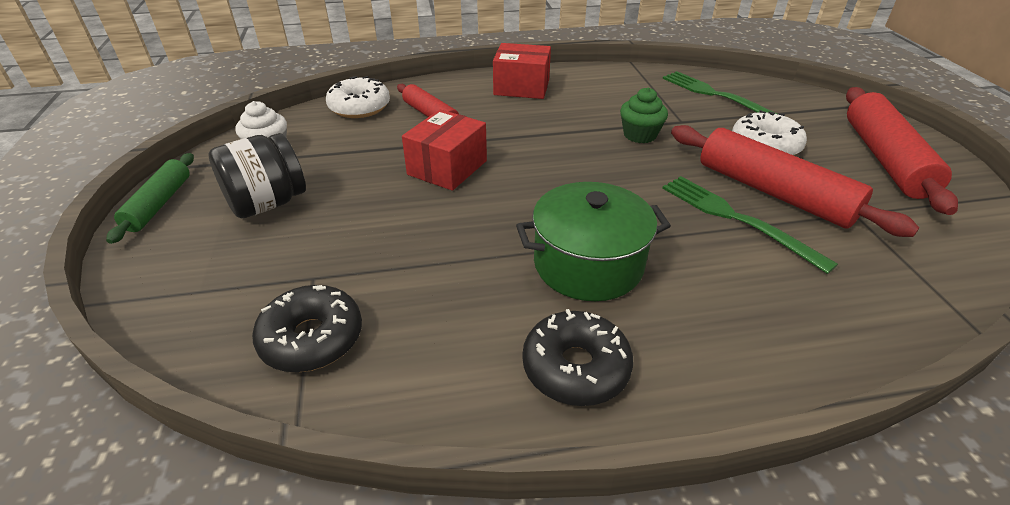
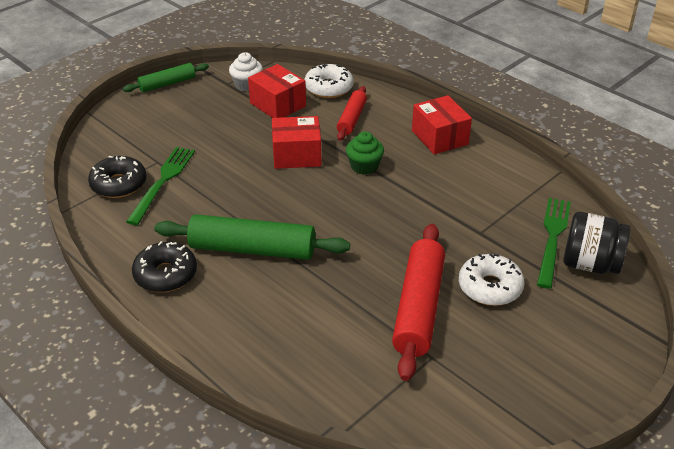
camera: 55 degrees right, 0 degrees up
(267, 203) = (199, 114): black jar -> black jar (590, 264)
(339, 145) = (277, 105): none -> red box
(588, 264) = (252, 249): green pot -> green rolling pin
(639, 135) = (432, 218): green cupcake -> green cupcake (364, 166)
(737, 219) = (363, 298): green fork -> green fork (162, 182)
(884, 158) = (546, 362): red rolling pin -> none

